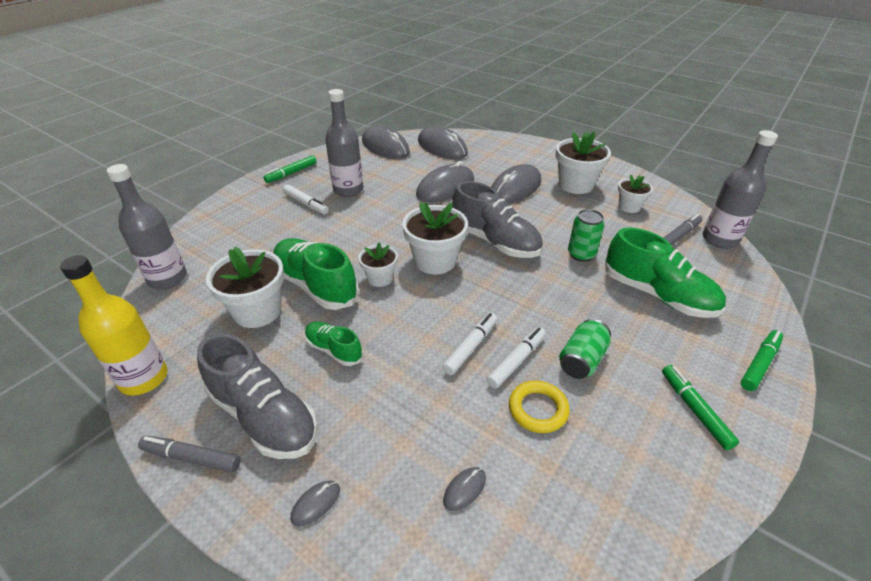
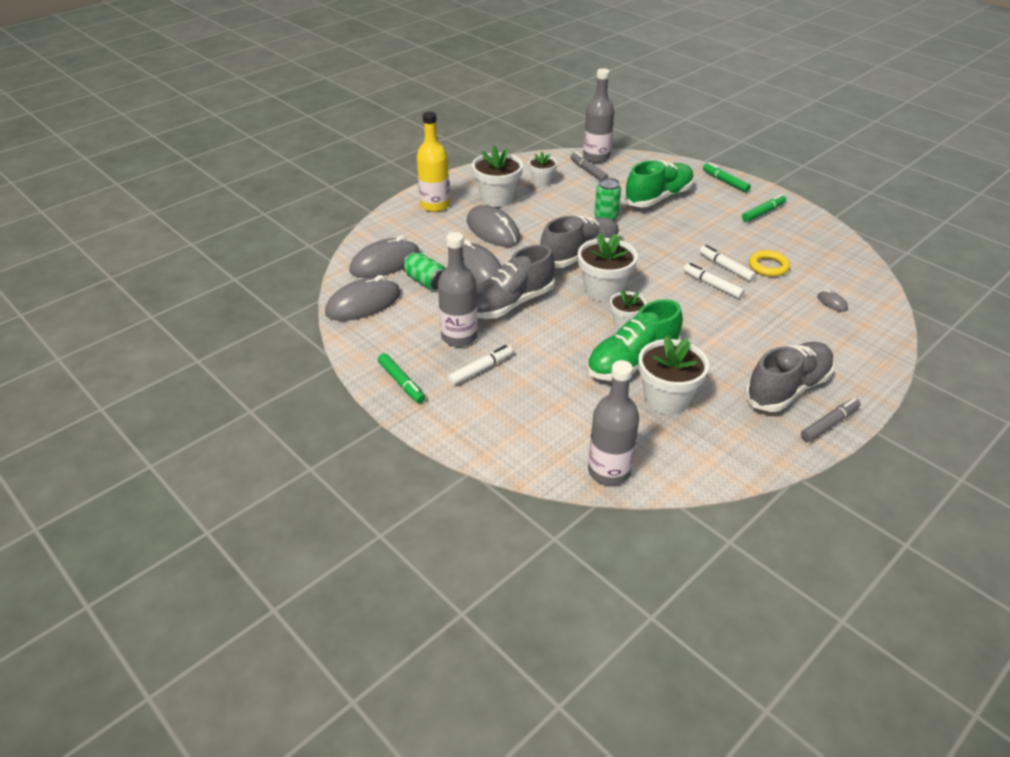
camera: 80 degrees left, 0 degrees up
(144, 378) = (754, 465): yellow bottle -> yellow bottle (435, 205)
(192, 458) = (829, 424): grey marker -> grey marker turned 150 degrees counterclockwise
(316, 504) = (853, 362): grey mouse -> none
(334, 350) = (716, 352): green shoe -> none
(399, 209) = (510, 303): none -> grey shoe
(582, 360) = (724, 241): green can -> green can (426, 281)
(694, 410) = (763, 212): green marker -> green marker turned 150 degrees clockwise

